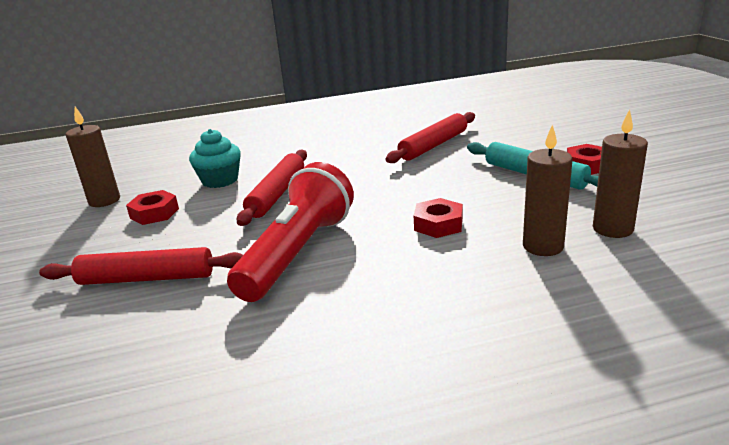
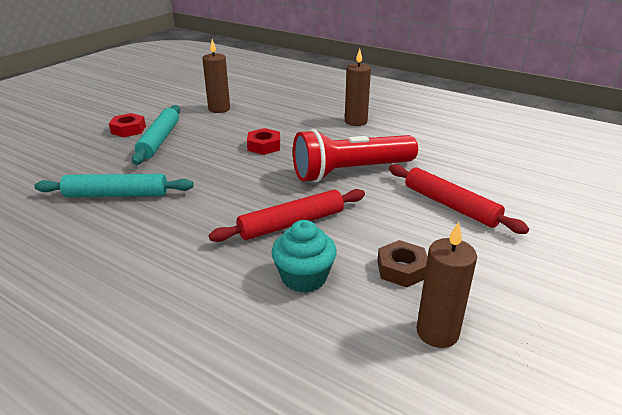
camera: 135 degrees left, 5 degrees up
(154, 213) = (402, 269): red nut -> brown nut
(434, 145) = (116, 194): red rolling pin -> turquoise rolling pin
(543, 246) = (256, 118): brown candle -> brown candle (356, 121)

